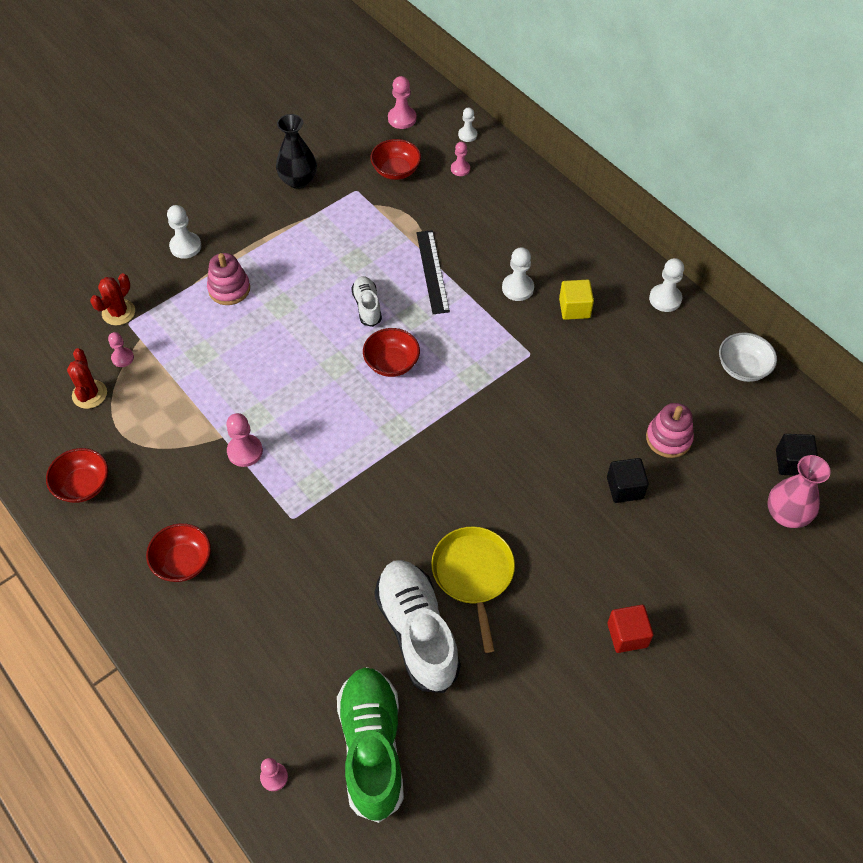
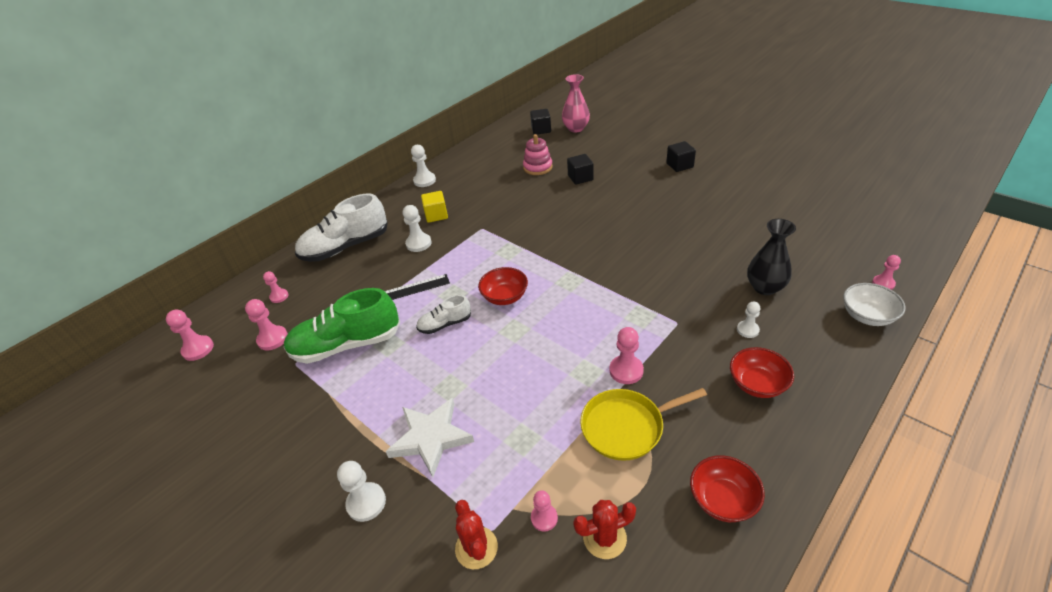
camera: 95 degrees left, 15 degrees down
(118, 312) = (476, 548): red cactus -> red cactus turned 45 degrees clockwise
(229, 289) = (431, 438): pink stacking toy -> white star
(298, 180) = (272, 415): black vase -> black vase (765, 287)
(372, 747) = (824, 244): green shoe -> green shoe (347, 345)
(396, 170) = (272, 339): red bowl -> pink pawn
(417, 631) = (730, 240): white shoe -> white shoe (345, 247)
(467, 135) = (235, 299): white pawn -> white pawn (747, 330)
(473, 574) = (673, 224): yellow pan -> yellow pan (626, 427)
(627, 635) = (679, 165): red cube -> black cube
(742, 368) = (477, 149): white bowl -> white bowl (867, 316)

